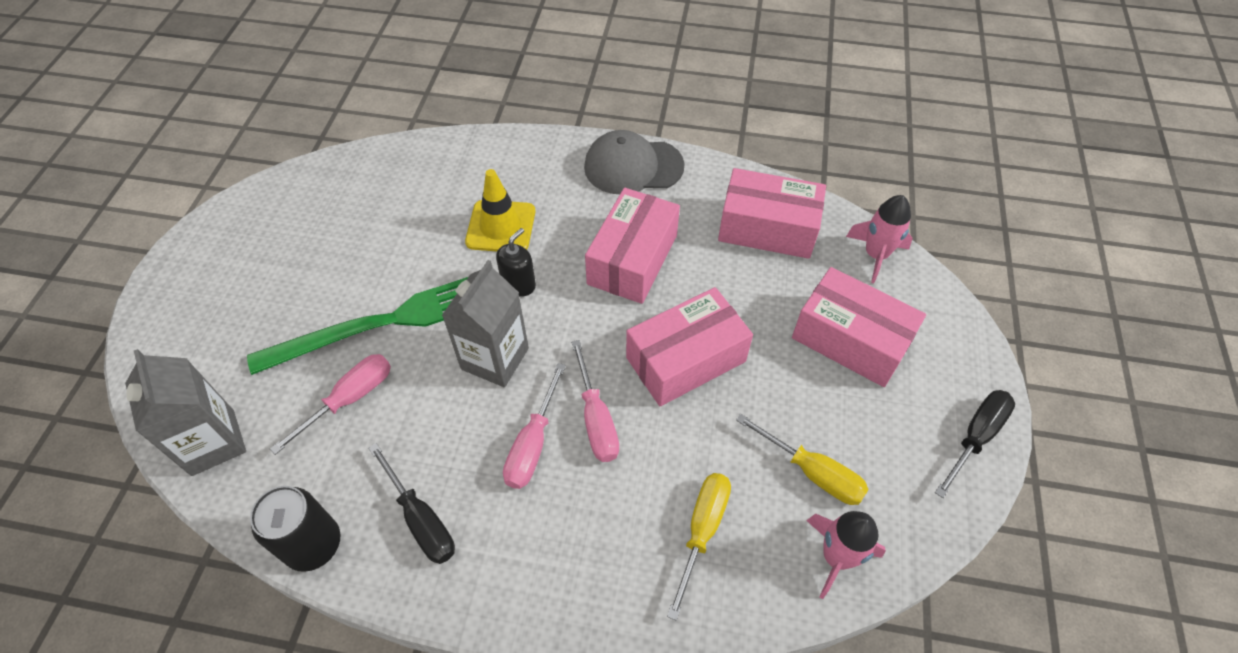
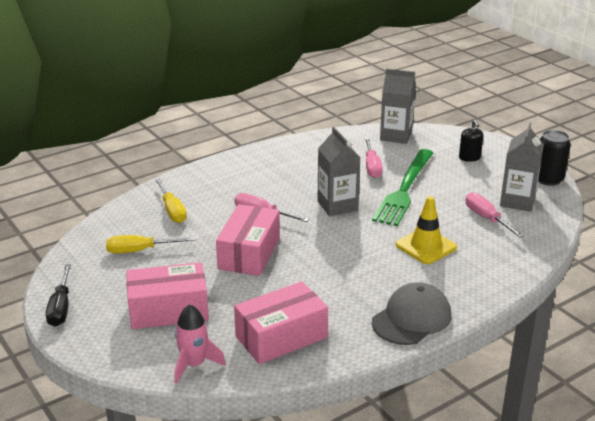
camera: 135 degrees right, 25 degrees down
(313, 544) = (314, 139): black can -> black can (548, 179)
(320, 210) = (517, 201): none -> grey carton
(421, 519) = (288, 160): black screwdriver -> none
(518, 284) = (374, 232): black soap dispenser -> black soap dispenser (469, 158)
(533, 444) = (277, 195): pink screwdriver -> pink screwdriver (486, 218)
(632, 259) = (336, 274): pink box -> none
(836, 557) = (104, 233): pink rocket -> none

